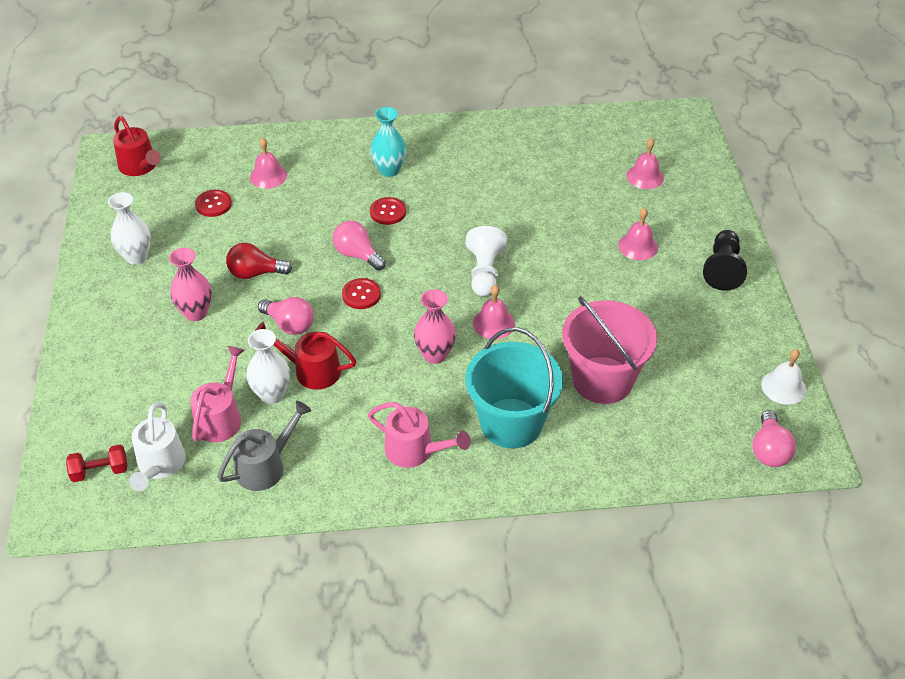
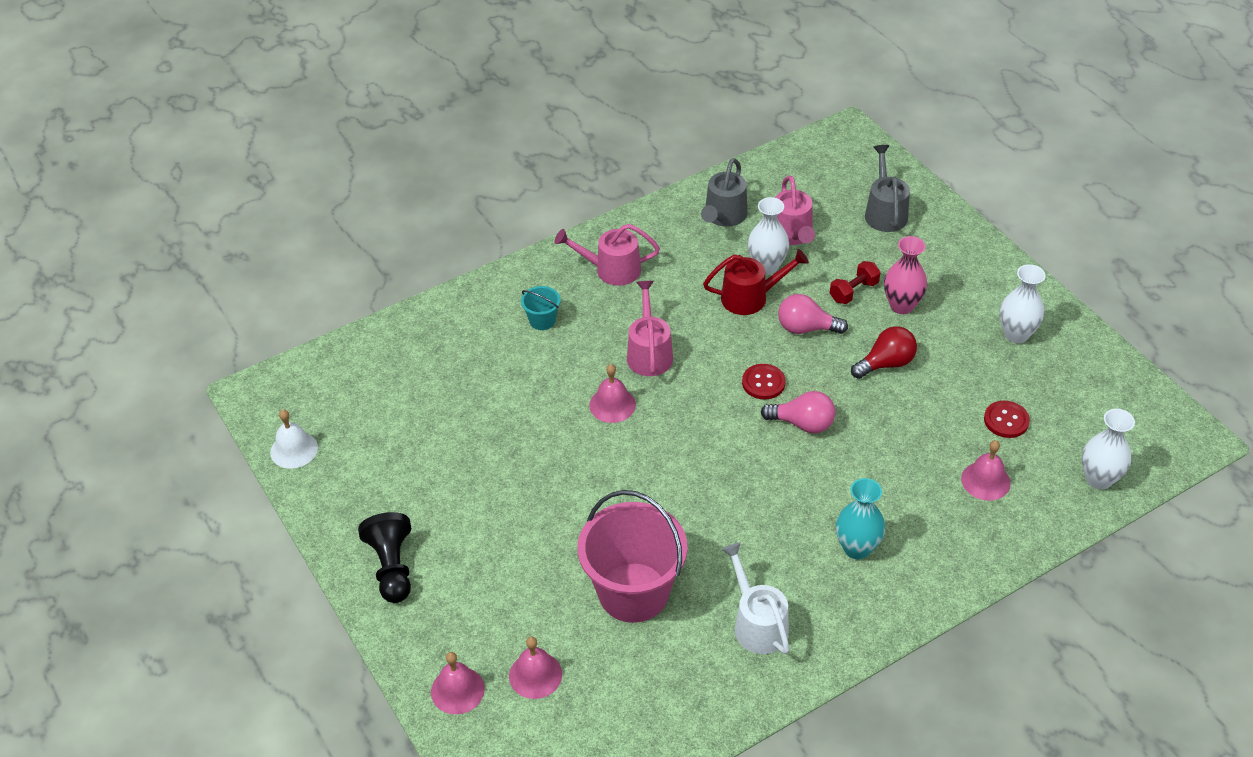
camera: 155 degrees right, 0 degrees up
(100, 471) = (846, 168): red dumbbell -> red dumbbell (853, 291)
(117, 405) = (884, 212): none -> grey watering can
(140, 167) = (1135, 433): red watering can -> none
(160, 465) = (805, 187): white watering can -> white watering can (757, 623)
(196, 152) = (1099, 479): none -> white vase
(388, 212) = (812, 489): red button -> none
(435, 355) = (649, 353): pink vase -> pink watering can
(484, 272) = (655, 457): white pawn -> none
(511, 423) = (542, 320): turquoise bucket -> turquoise bucket, size x0.43
(602, 380) = (476, 389): pink bucket -> pink bucket (633, 592)
(638, 246) = (502, 560): pink bell -> pink bell (457, 690)
(769, 450) = (297, 383): pink light bulb -> none

